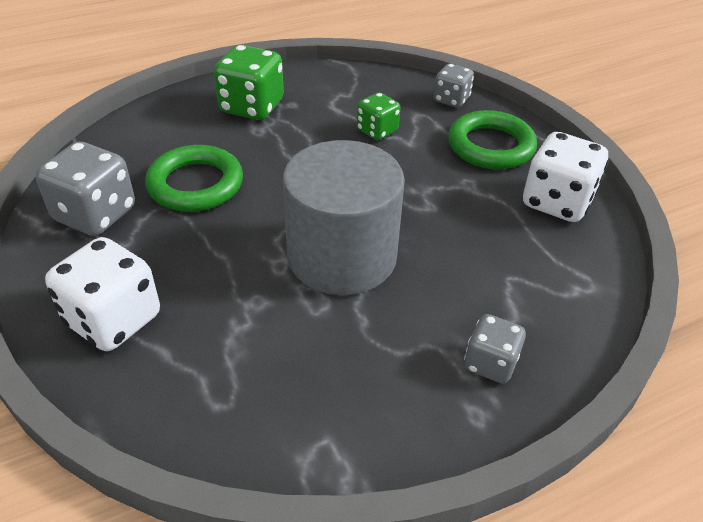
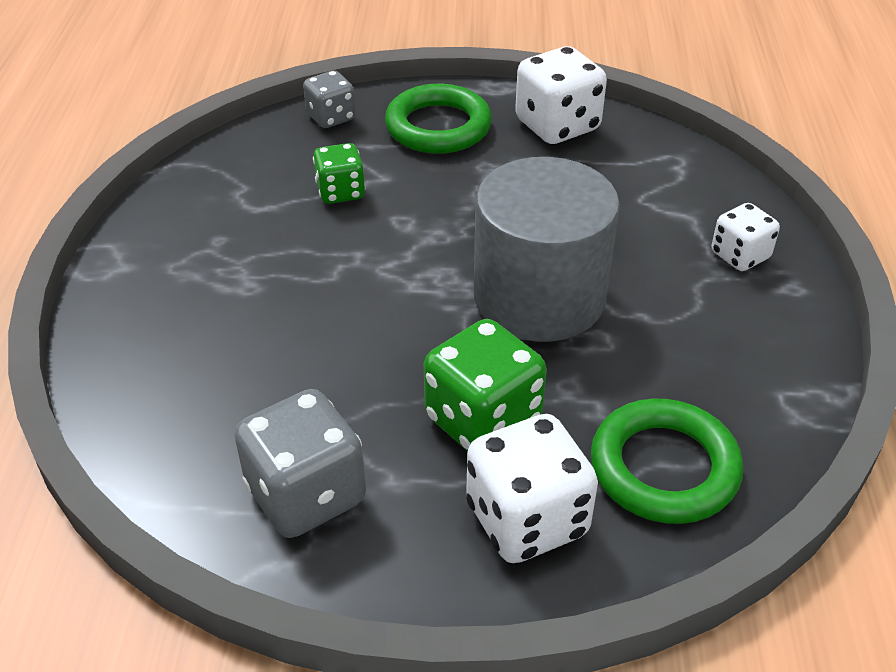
camera: 60 degrees left, 0 degrees up
(195, 184) = (319, 377): green ring -> green ring (664, 468)
(251, 107) = (191, 276): green dice -> green dice (483, 420)
(490, 363) = (740, 256): grey dice -> white dice

